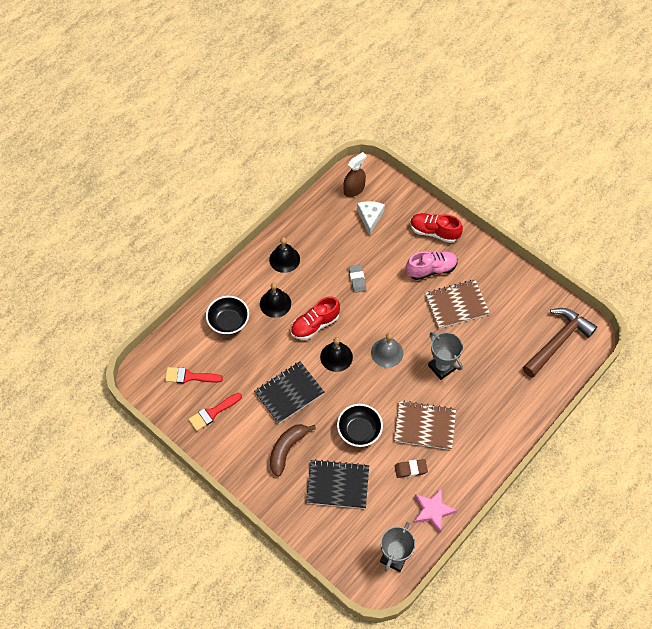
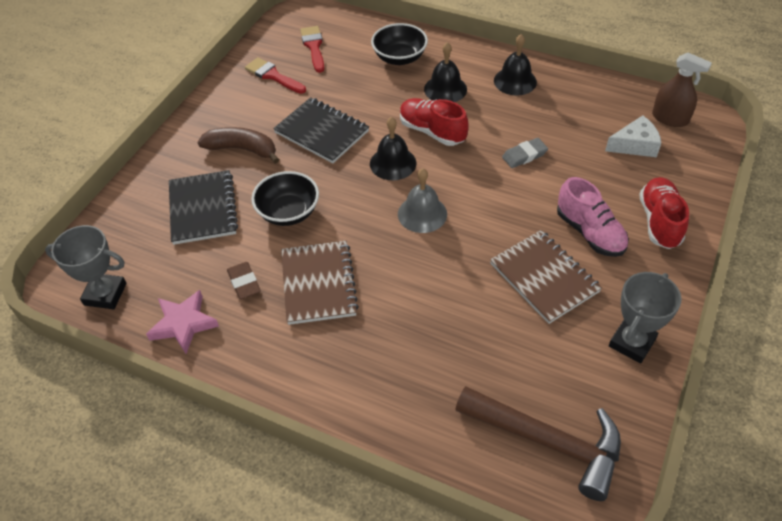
camera: 75 degrees right, 10 degrees down
(442, 367) = (425, 283): grey trophy -> grey trophy (632, 343)

